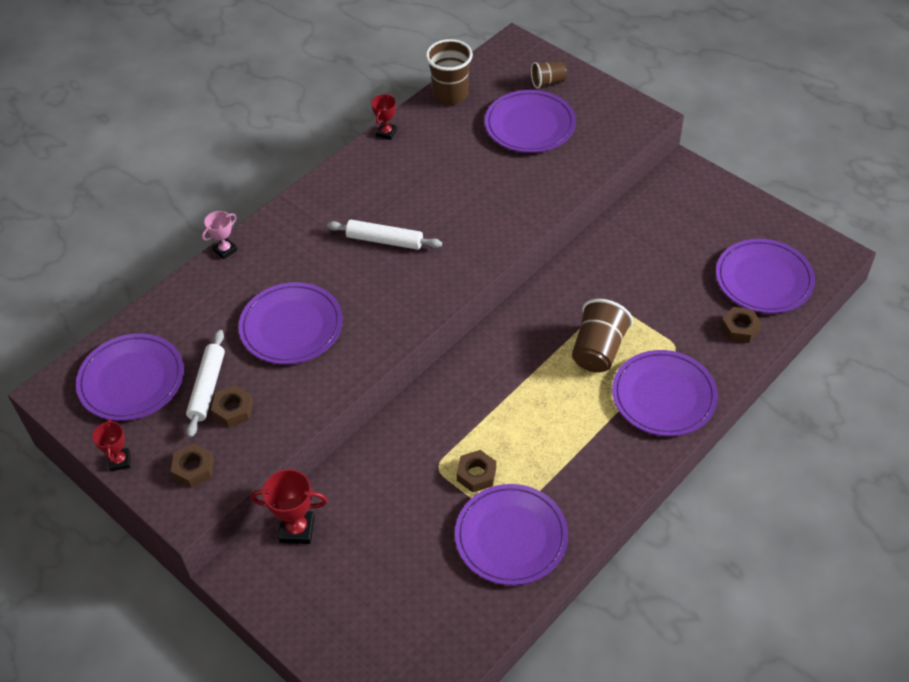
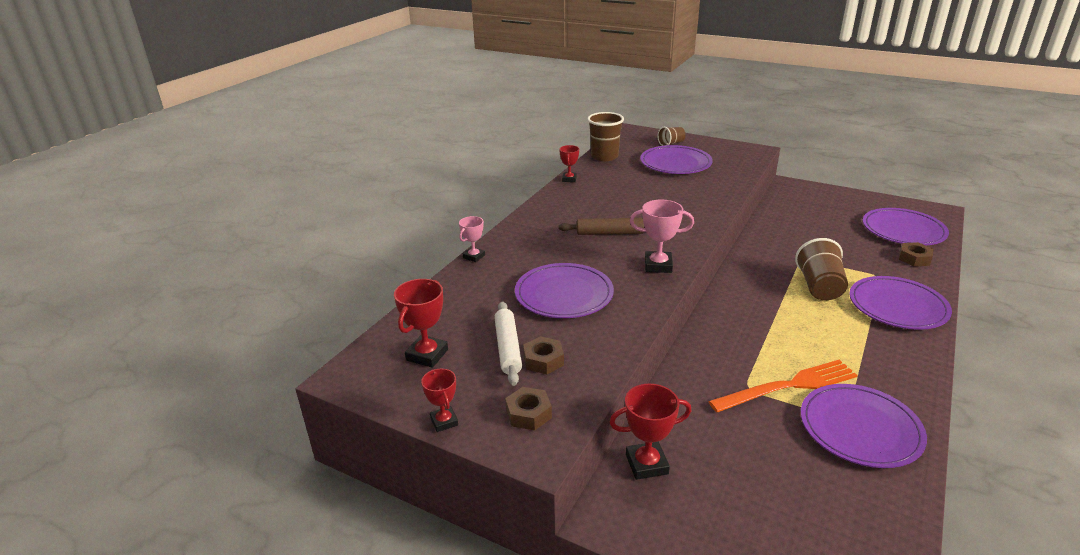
camera: 15 degrees left, 20 degrees down
(131, 380) = (427, 355): purple plate -> red trophy
(384, 240) = (609, 233): white rolling pin -> brown rolling pin
(408, 303) = (658, 265): none -> pink trophy
(476, 474) = (788, 386): brown nut -> orange fork

